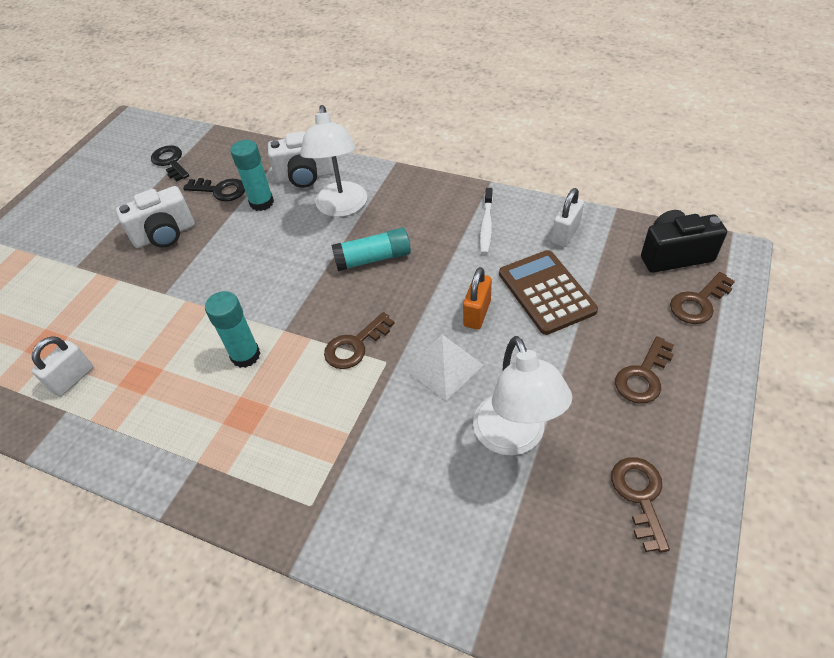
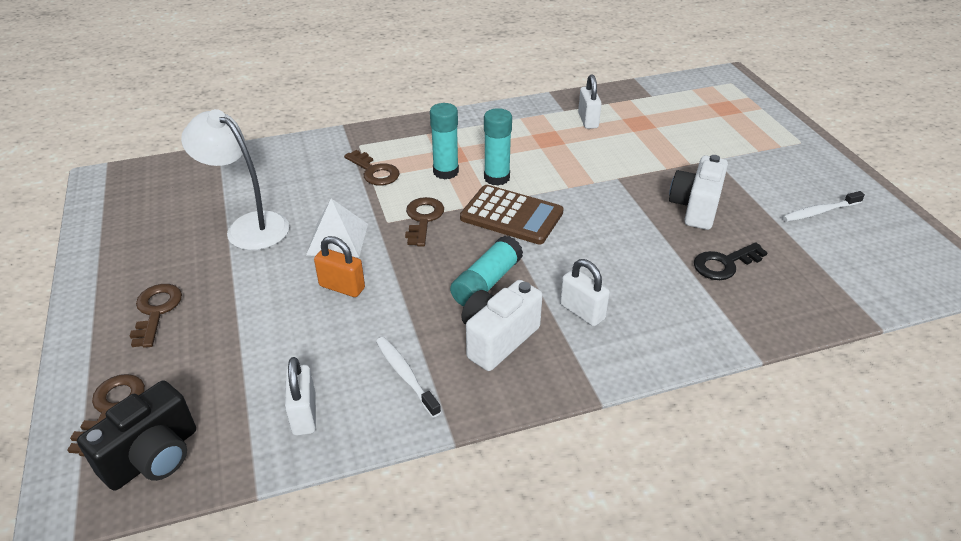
camera: 135 degrees right, 10 degrees down
(108, 189) = (820, 211): none -> white toothbrush
(170, 162) = (826, 262): black key -> none
(261, 203) = (666, 274): turquoise glue stick -> turquoise glue stick (445, 172)
(305, 176) = (671, 323): white camera -> white camera (498, 339)
(341, 208) = (582, 312): white lamp -> white padlock
(477, 313) = (342, 287): orange padlock -> orange padlock turned 45 degrees counterclockwise
(546, 292) = (287, 337): brown calculator -> brown calculator (511, 215)
(640, 496) = (137, 238): brown key -> brown key (374, 171)

